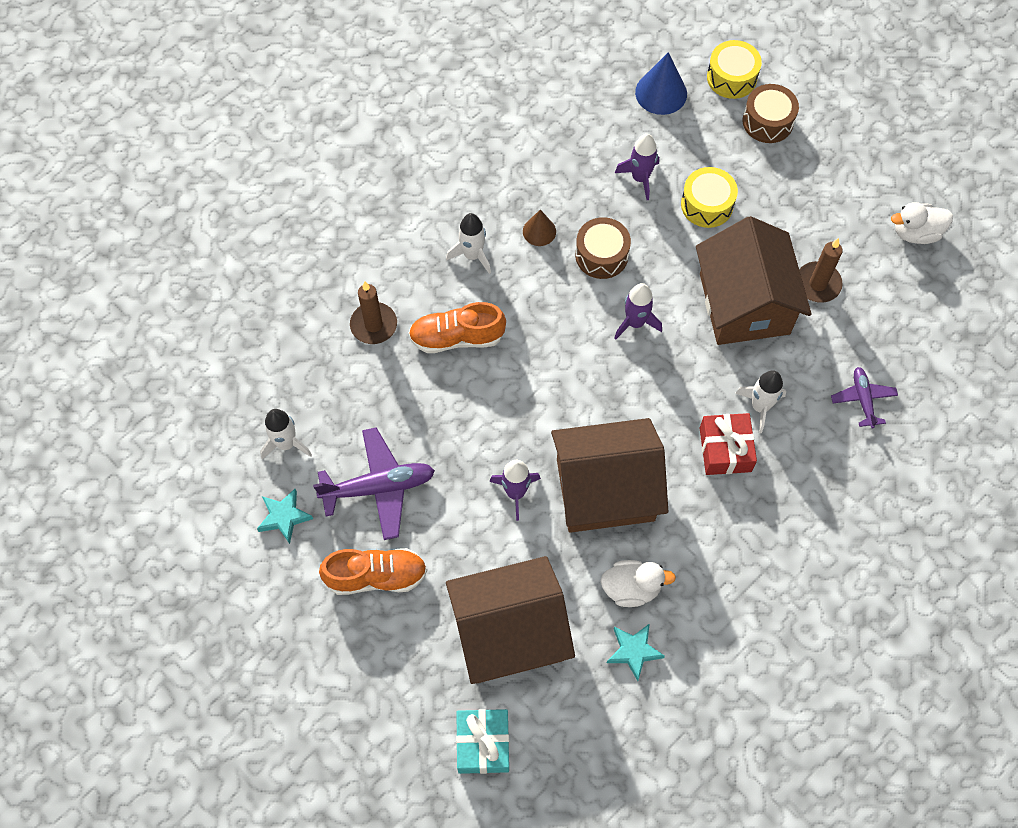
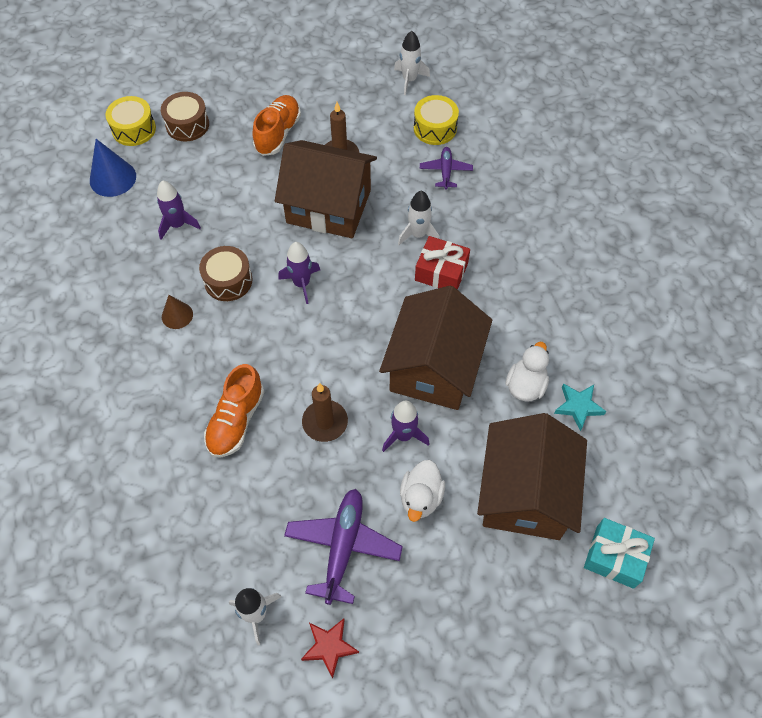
camera: 65 degrees left, 5 degrees down
(284, 517) = (329, 647): turquoise star -> red star
(373, 325) = (182, 485): brown candle -> brown candle (325, 422)
(376, 576) = (427, 584): orange shoe -> orange shoe (278, 133)
(472, 255) = (166, 375): white rocket -> white rocket (409, 80)
(707, 205) = (231, 192): yellow drum -> yellow drum (435, 128)
(863, 399) = (446, 171): purple plane -> purple plane turned 75 degrees clockwise
(916, 233) = (335, 84): white duck -> white duck (421, 497)

